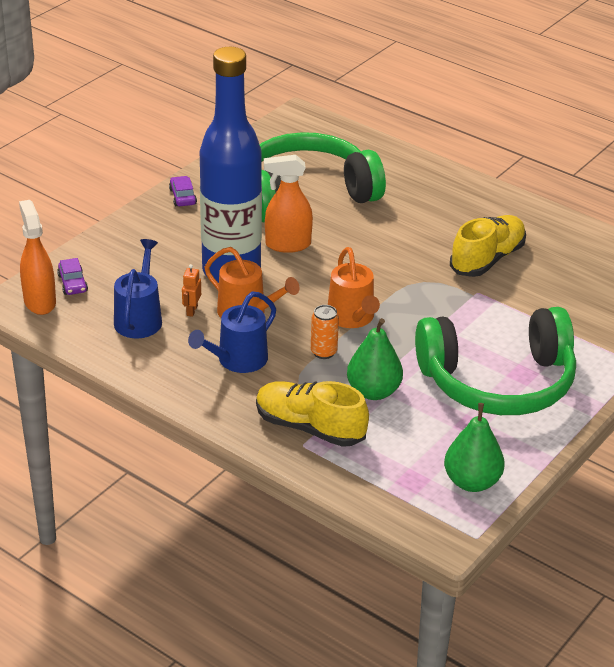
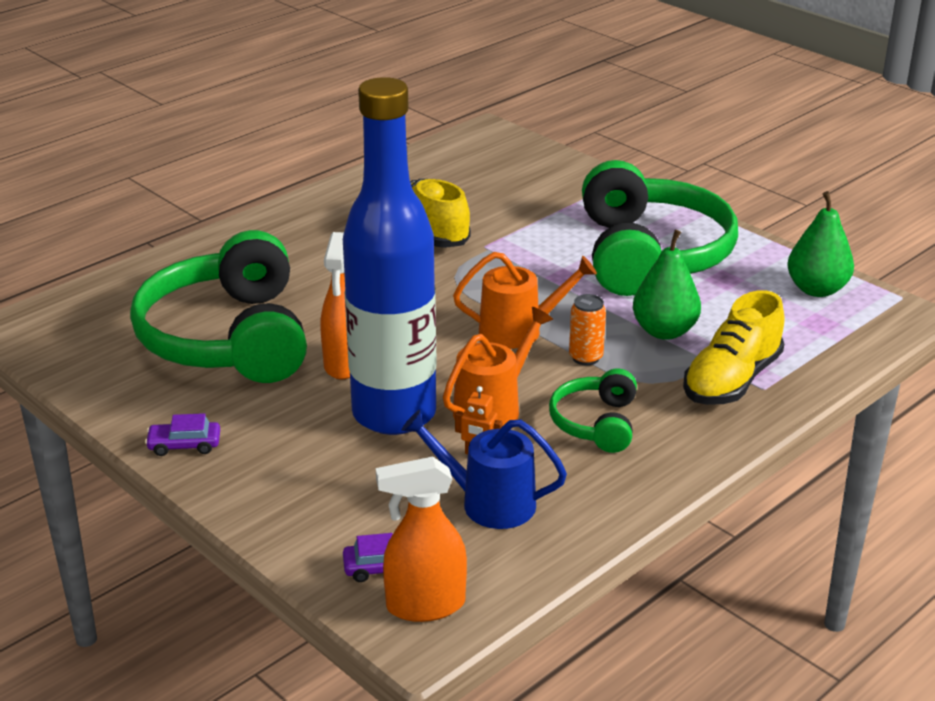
camera: 80 degrees left, 5 degrees down
(238, 360) = (596, 423): blue watering can -> green headphones

